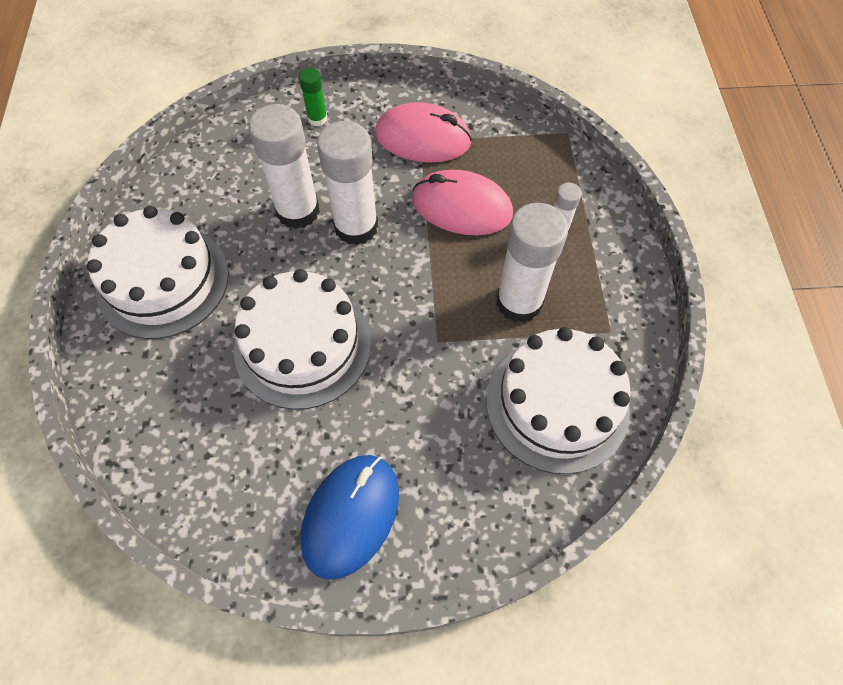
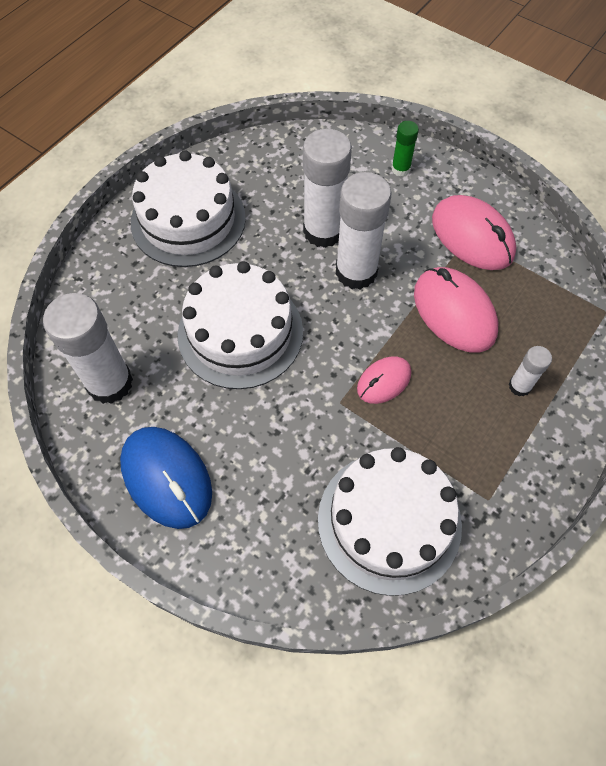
camera: 40 degrees right, 0 degrees up
(351, 515) = (167, 478): blue mouse -> blue mouse turned 75 degrees clockwise
(456, 299) = (384, 381): none -> pink mouse
(519, 302) = (432, 420): white glue stick -> white glue stick (110, 383)

